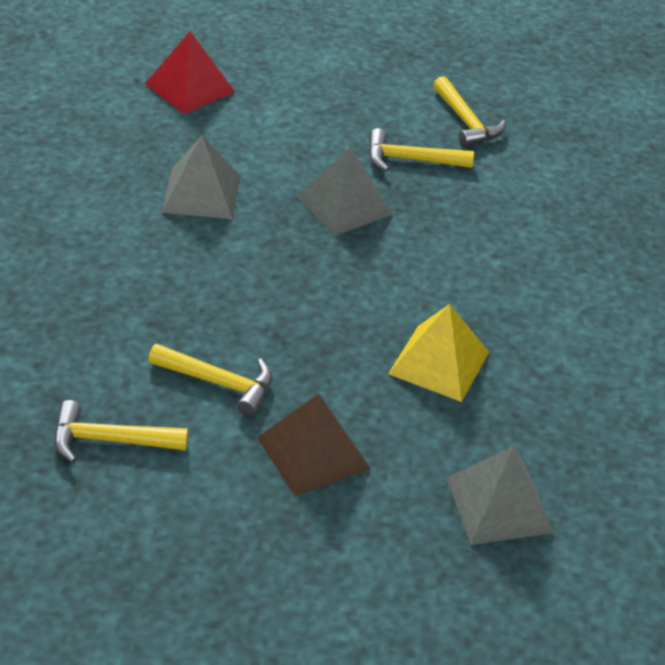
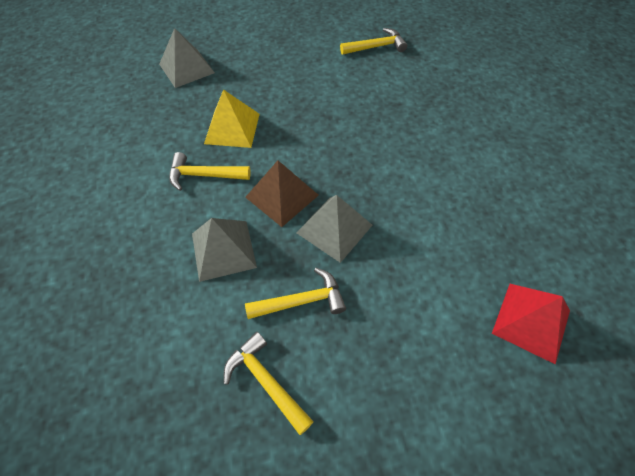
camera: 165 degrees right, 15 degrees up
(201, 193) = (437, 203): grey pyramid -> grey pyramid (223, 250)
(219, 383) = (344, 84): yellow hammer -> yellow hammer (204, 175)
(313, 453) = (282, 66): brown pyramid -> brown pyramid (281, 196)

